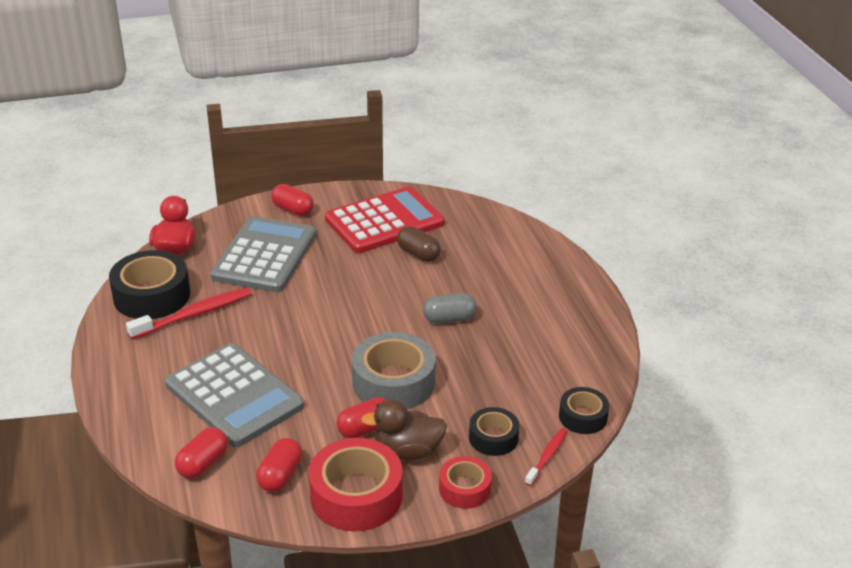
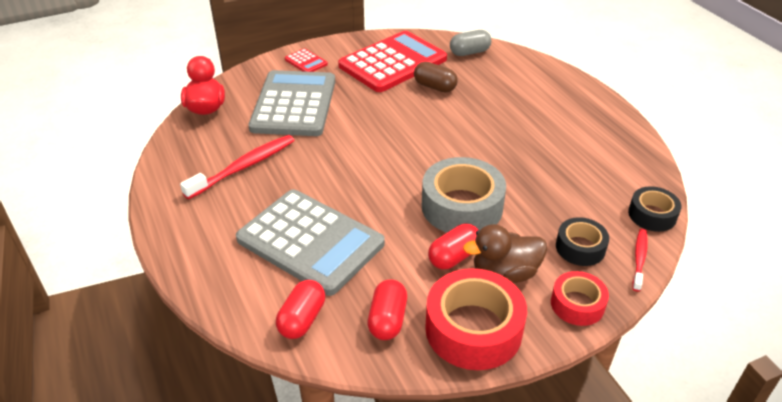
camera: 10 degrees left, 5 degrees up
(151, 295) = (196, 154): black tape -> none
(293, 210) = (306, 62): red capsule -> red calculator
(449, 319) = (487, 140): grey capsule -> grey capsule (469, 52)

